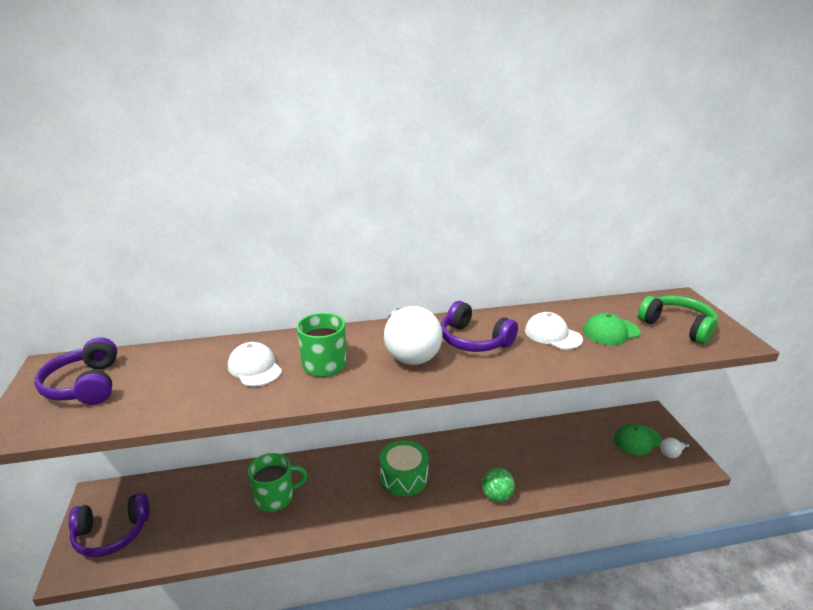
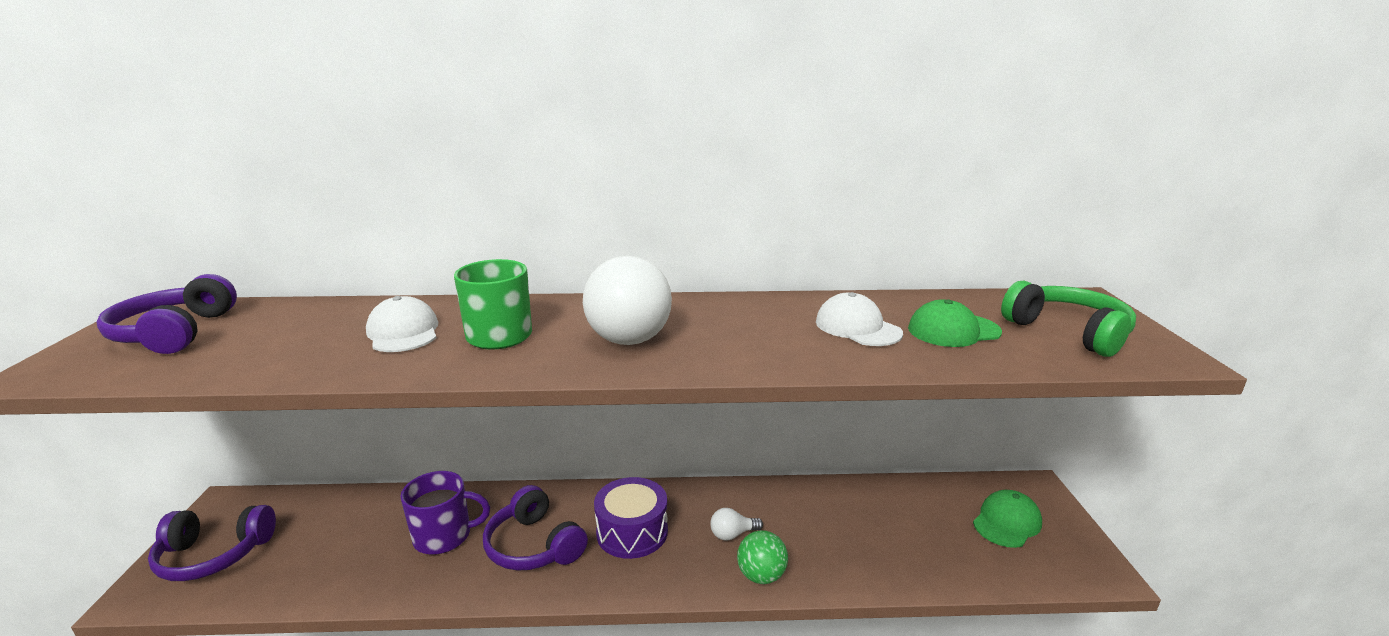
camera: 10 degrees right, 5 degrees down
(275, 497) = (444, 536): green mug -> purple mug
(404, 477) = (632, 532): green drum -> purple drum
(474, 340) = (732, 325): purple headphones -> purple headphones (534, 546)
(637, 440) = (1007, 522): green cap -> green cap turned 150 degrees clockwise
(672, 453) = (1062, 548): white light bulb -> white light bulb (732, 534)

